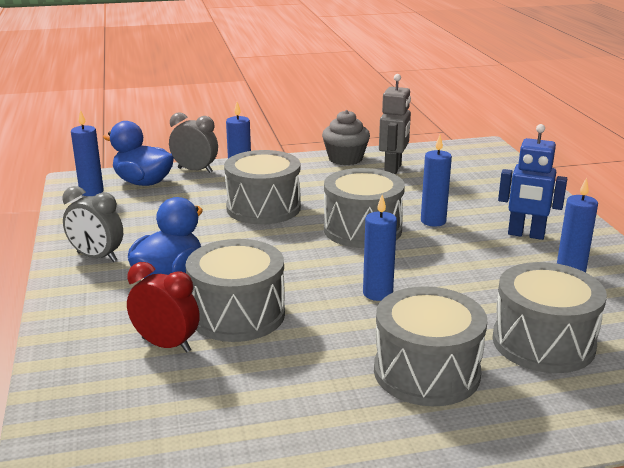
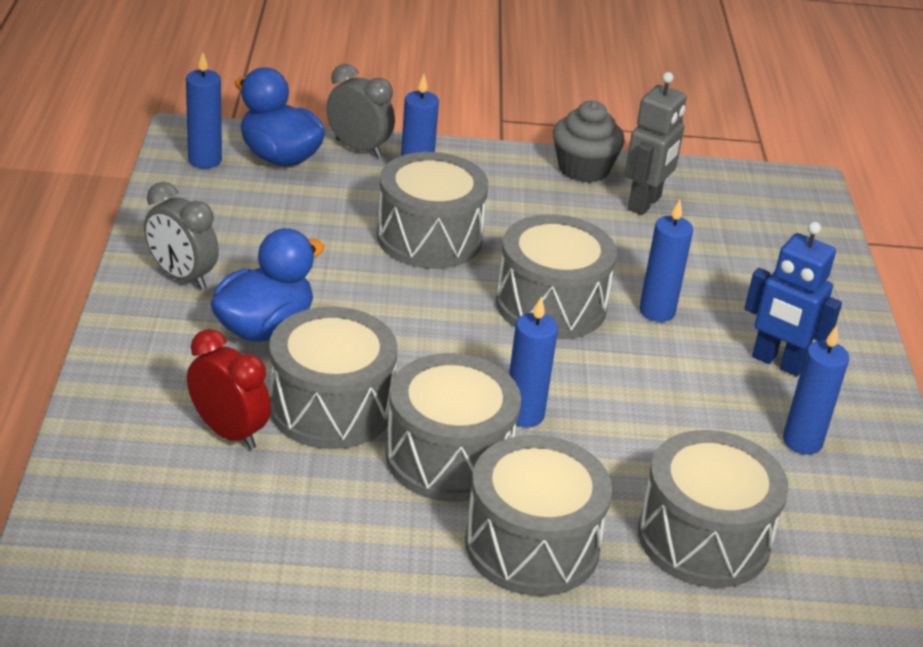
camera: 10 degrees right, 10 degrees up
(337, 328) = (449, 457): none -> grey drum

